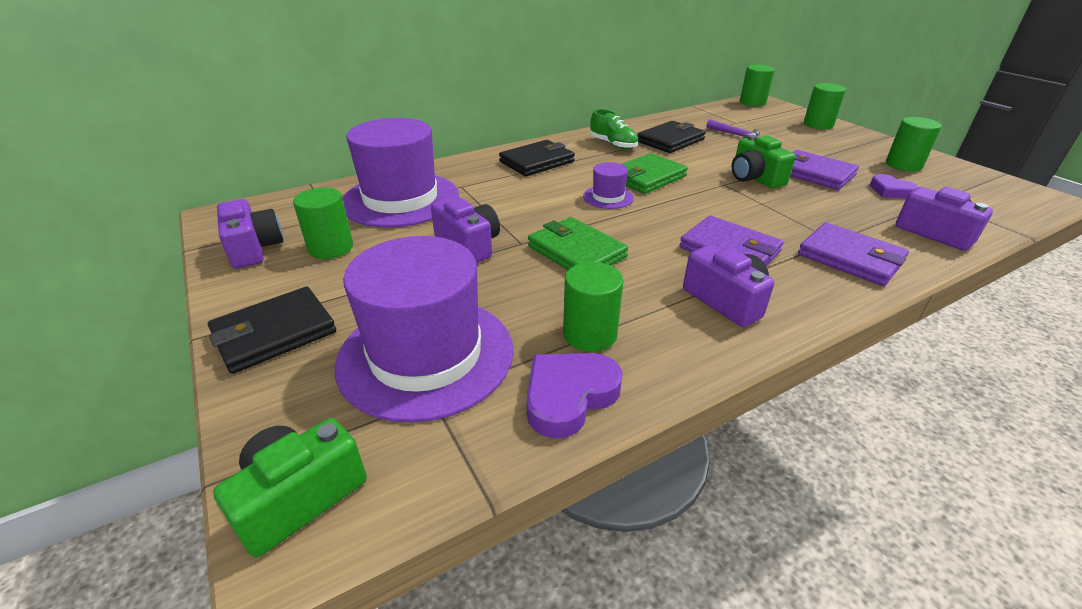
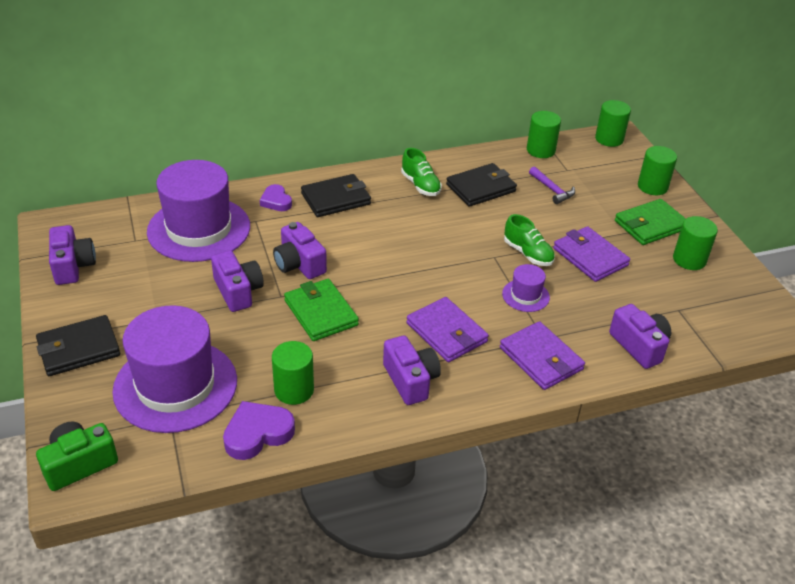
camera: 10 degrees right, 5 degrees up
(331, 248) = (131, 275): green cylinder -> green cylinder (540, 150)
(527, 214) = (299, 264): none -> purple camera
(608, 197) = (378, 256): purple hat -> purple hat (525, 295)
(646, 177) = (427, 236): green wallet -> green wallet (650, 225)
(754, 178) = (528, 254): green camera -> green shoe
(890, 191) = (644, 291): purple heart -> purple heart (276, 201)

